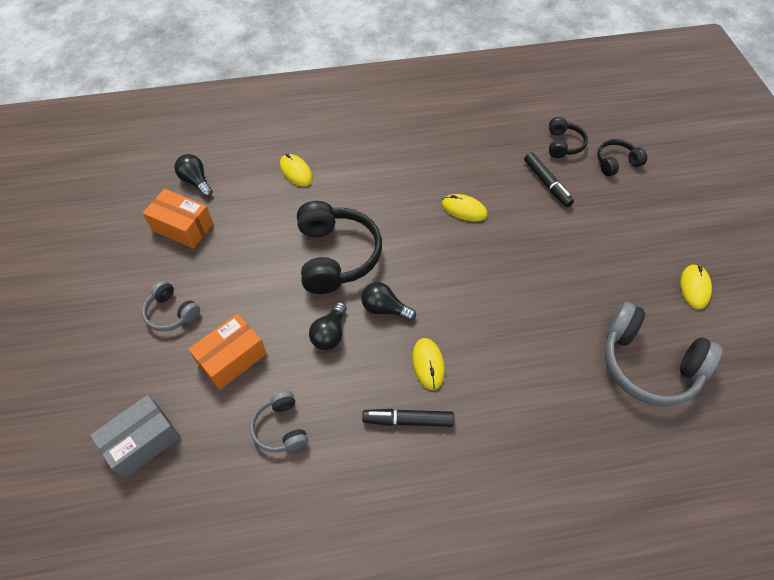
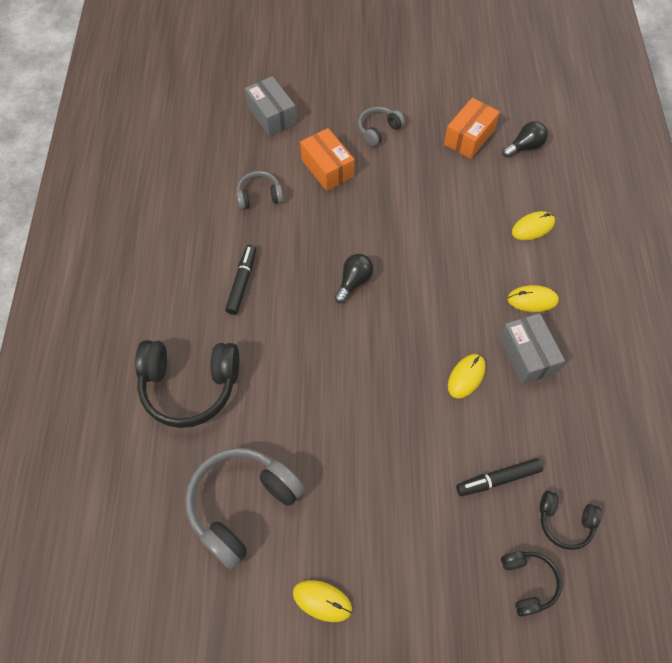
camera: 100 degrees right, 5 degrees up
(330, 334) = (336, 236): black light bulb -> none
(336, 256) = (420, 250): black headphones -> black headphones (190, 386)
(428, 364) = (289, 307): yellow mouse -> yellow mouse (532, 300)
(431, 170) = (527, 355): none -> grey box

